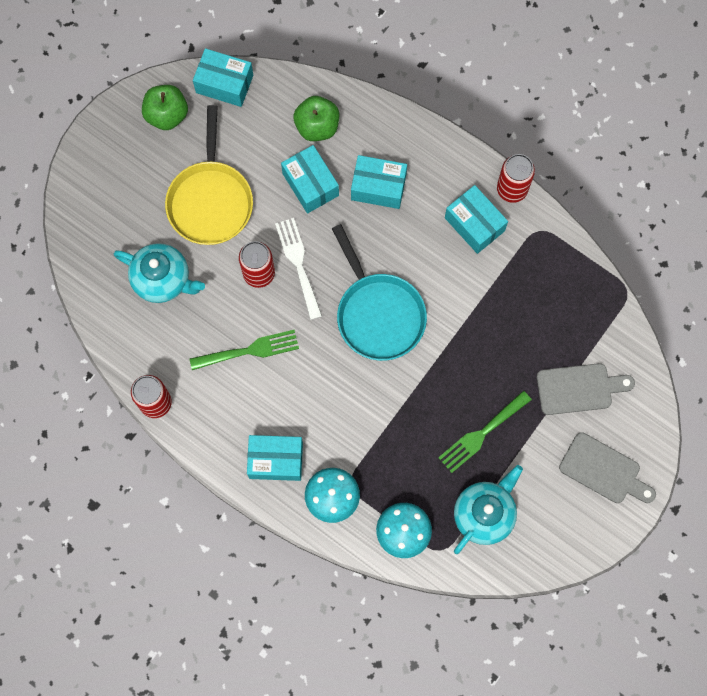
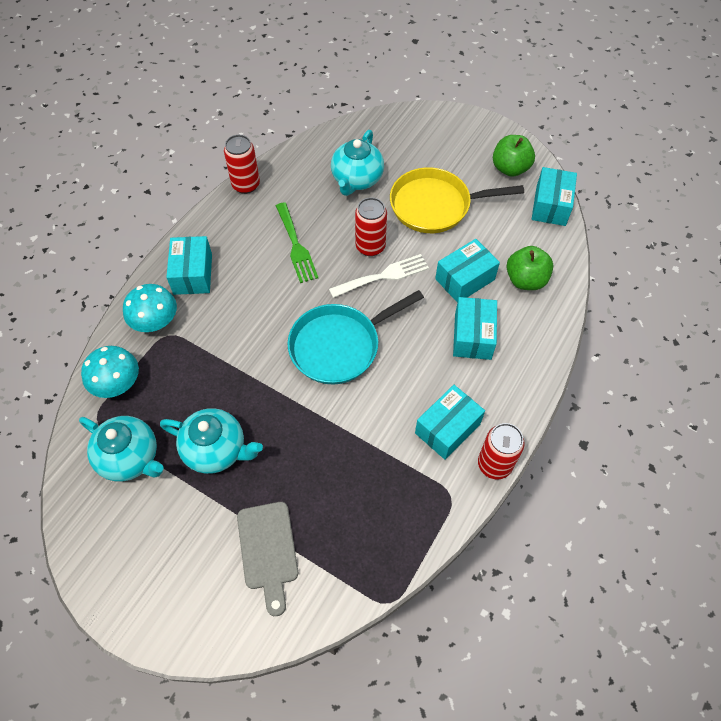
camera: 85 degrees right, 15 degrees down
(481, 434) = (216, 450): green fork -> turquoise teapot
(604, 470) = (172, 584): grey cutting board -> none

